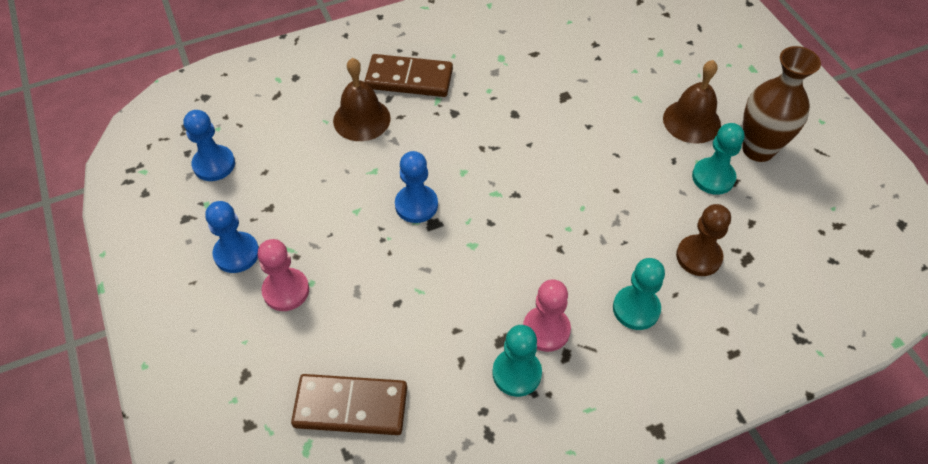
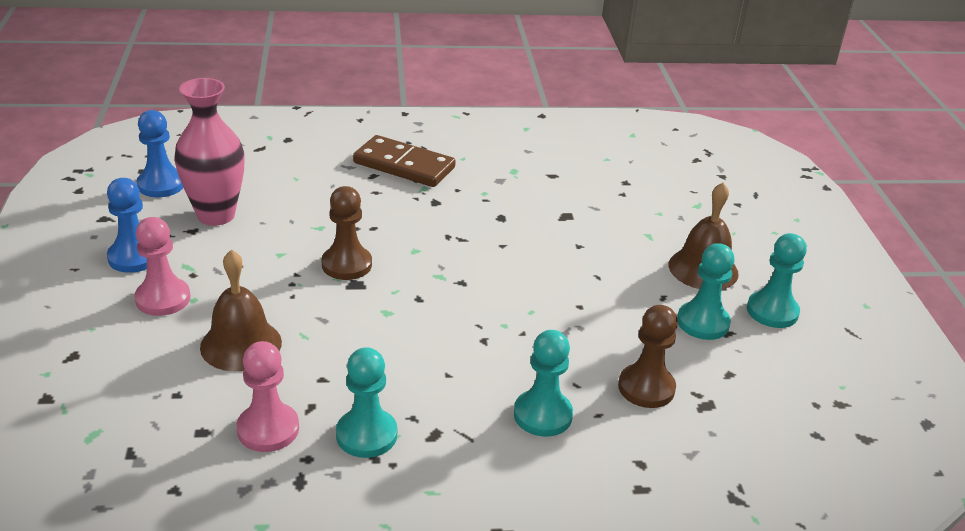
camera: 15 degrees right, 20 degrees down
(280, 184) = (216, 215): none -> pink vase
(351, 406) = (163, 413): brown domino -> none
(361, 119) = (334, 185): brown bell -> brown bell (241, 344)
(416, 205) = (346, 264): blue pawn -> brown pawn
(546, 330) = (424, 405): pink pawn -> pink pawn (268, 429)
(758, 149) = (772, 311): brown vase -> turquoise pawn

